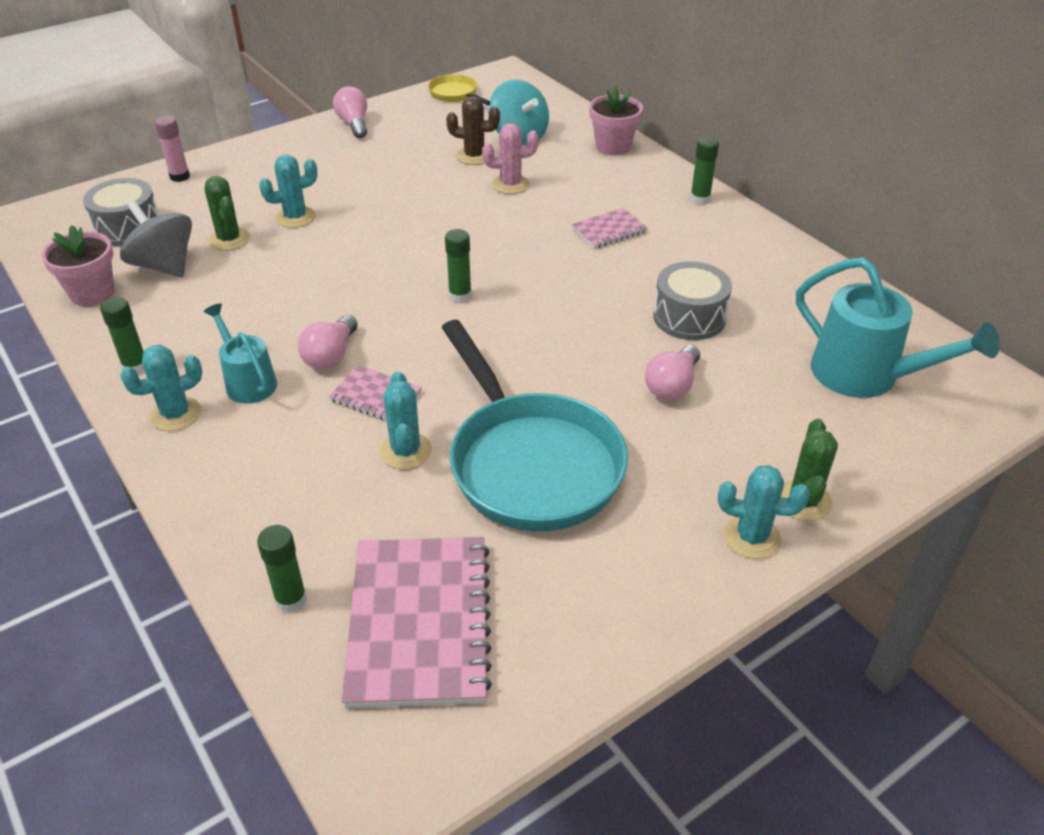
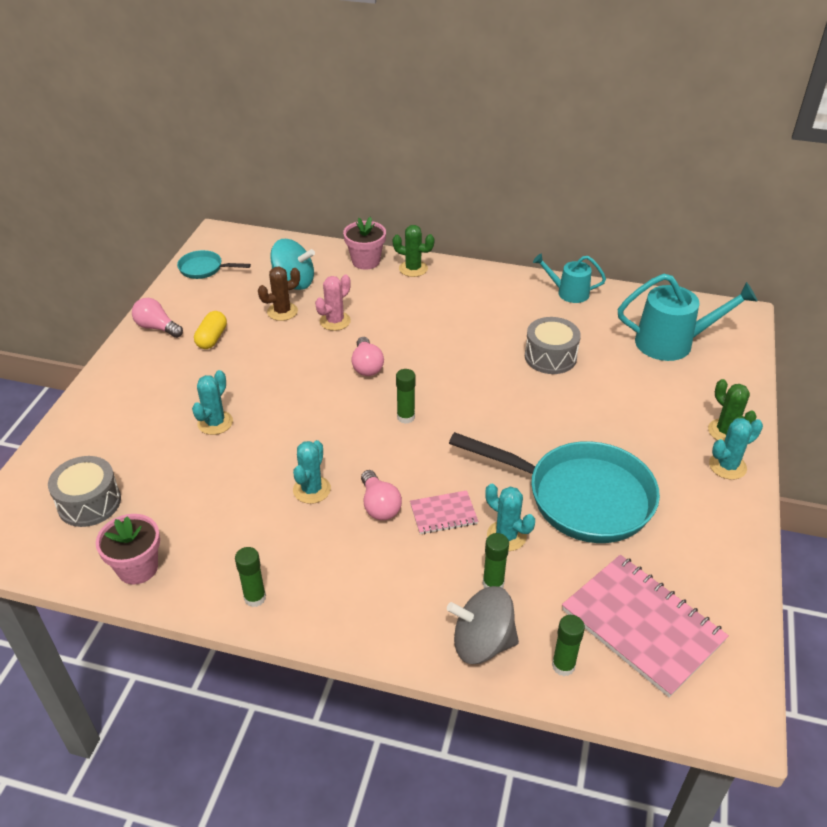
camera: 40 degrees left, 0 degrees up
(164, 266) = (165, 514): grey spinning top -> grey spinning top (482, 643)
(176, 414) = (333, 610): turquoise cactus -> turquoise cactus (312, 489)
(180, 177) = (71, 439): pink glue stick -> none
(229, 239) = (188, 466): green cactus -> green cactus (413, 269)
(247, 381) = (349, 557): turquoise watering can -> turquoise watering can (568, 292)
(385, 151) = (212, 338): none -> yellow capsule
(455, 94) = (204, 269): yellow pan -> turquoise pan
(609, 230) = (437, 323): pink notebook -> none
(672, 386) = (592, 404): pink light bulb -> pink light bulb (367, 366)
(700, 199) = (463, 274): green glue stick -> green glue stick (493, 584)

